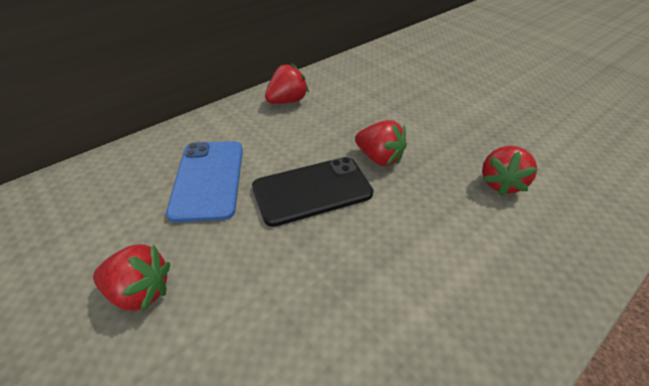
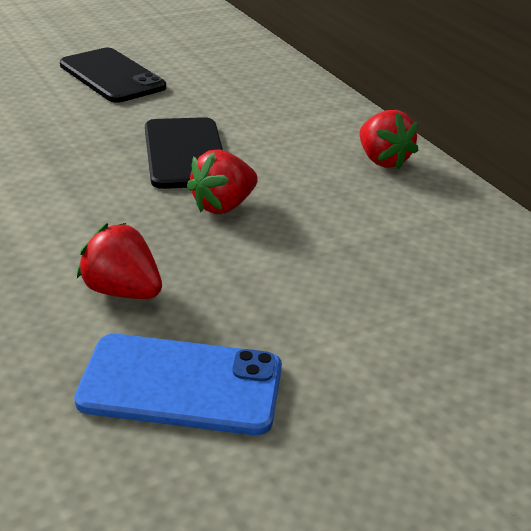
camera: 100 degrees right, 10 degrees down
(140, 291) = (112, 76): red strawberry -> black phone
(208, 179) = (231, 104): blue phone -> blue phone (181, 385)

